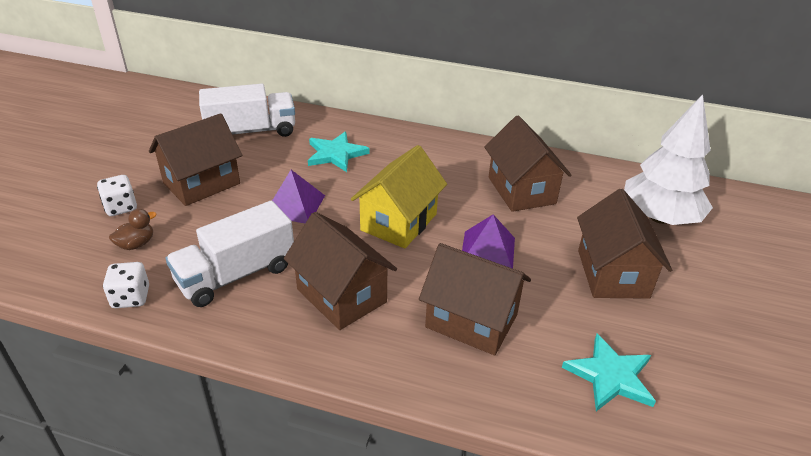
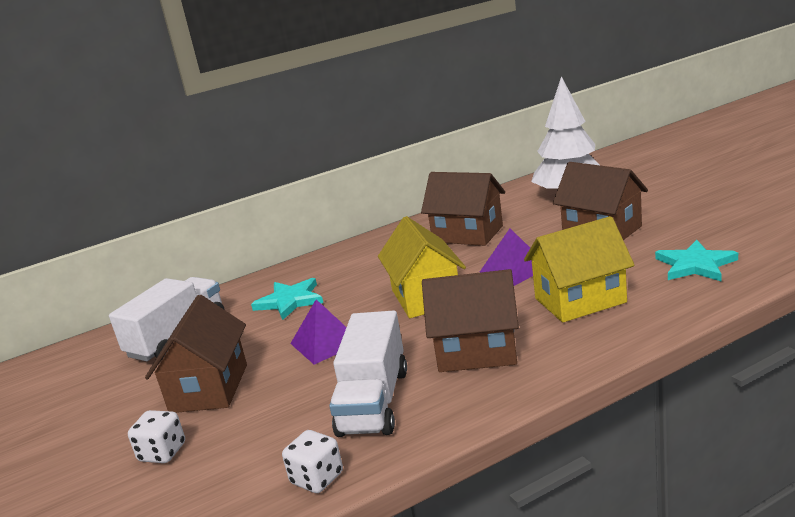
camera: 40 degrees left, 15 degrees down
(136, 244) = (239, 455): brown duck -> none
(471, 321) = (580, 300): brown house -> yellow house

